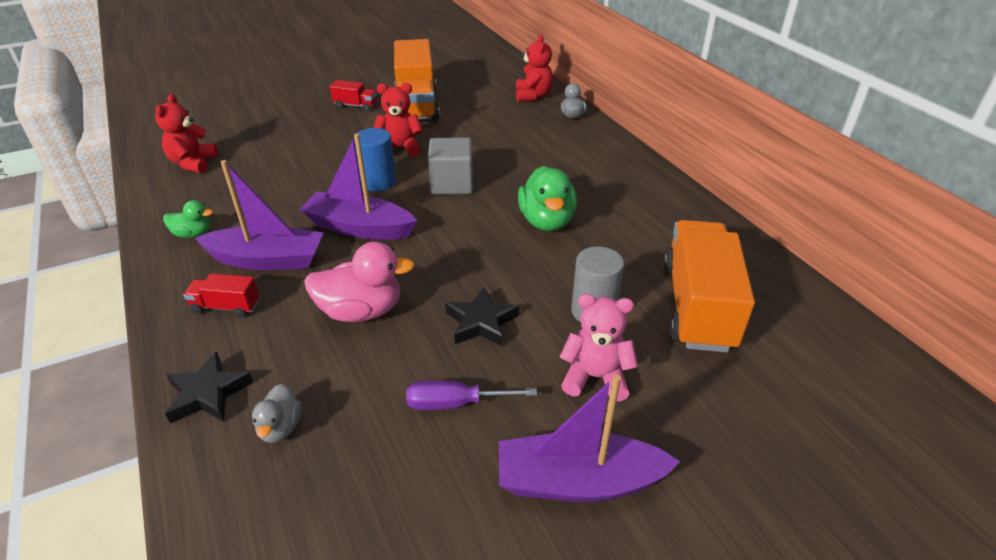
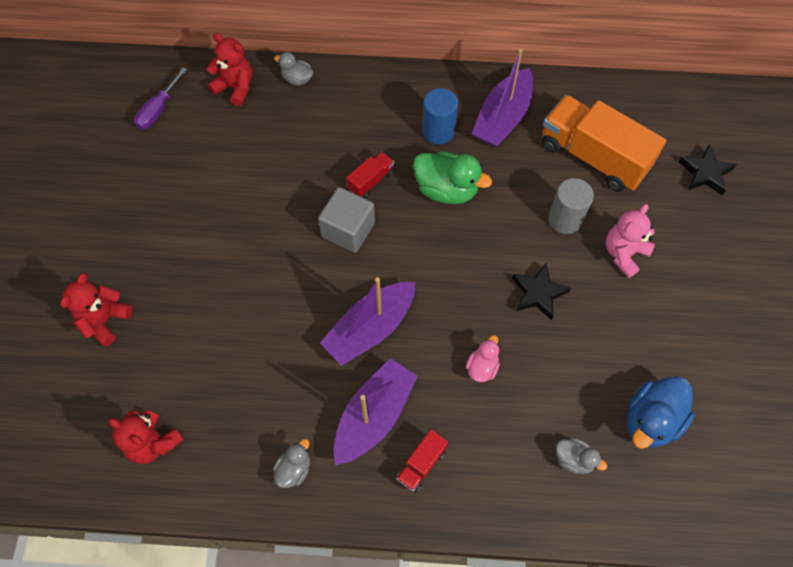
camera: 60 degrees left, 25 degrees up
(193, 234) = (294, 469): green duck -> grey duck
(208, 393) = (517, 500): black star -> black star (705, 173)
(355, 106) = (135, 249): red truck -> red truck (371, 181)
(361, 311) = (482, 367): pink duck -> pink duck, size x0.55
(373, 490) = (651, 420): none -> blue duck
(378, 182) = (306, 286): blue cylinder -> blue cylinder (438, 131)
(400, 148) = (256, 244): red teddy bear -> red teddy bear (105, 320)
(417, 105) = (177, 193): orange truck -> none
(455, 403) = (605, 345): purple screwdriver -> purple screwdriver (158, 110)
(578, 481) = (695, 308): purple boat -> purple boat (503, 118)

